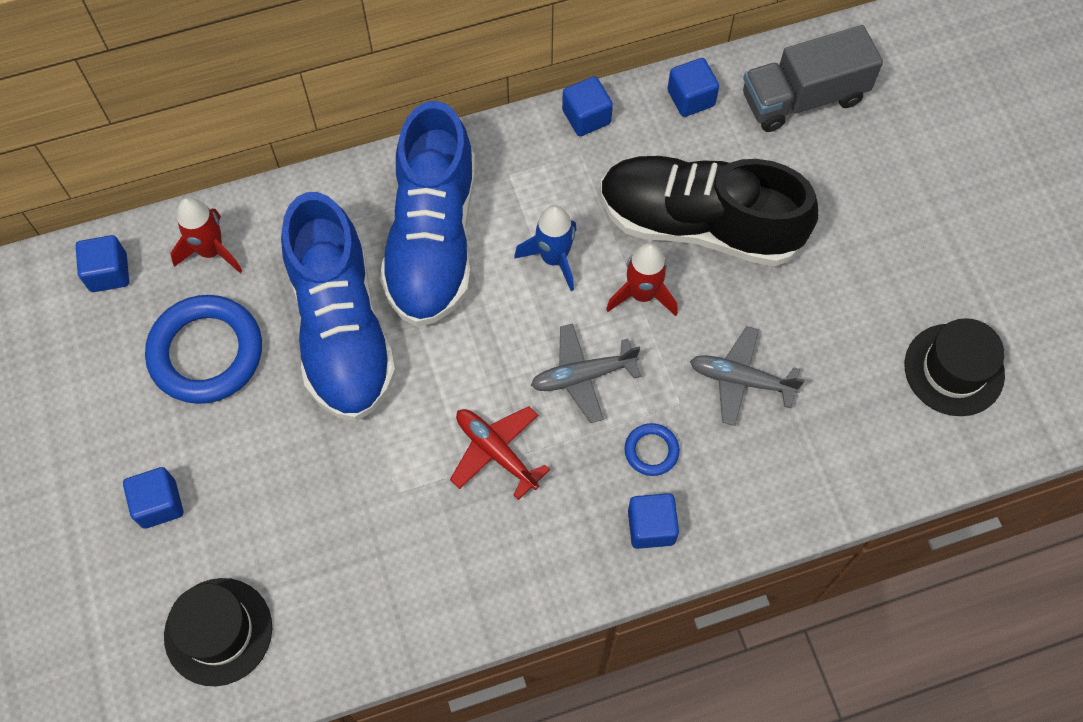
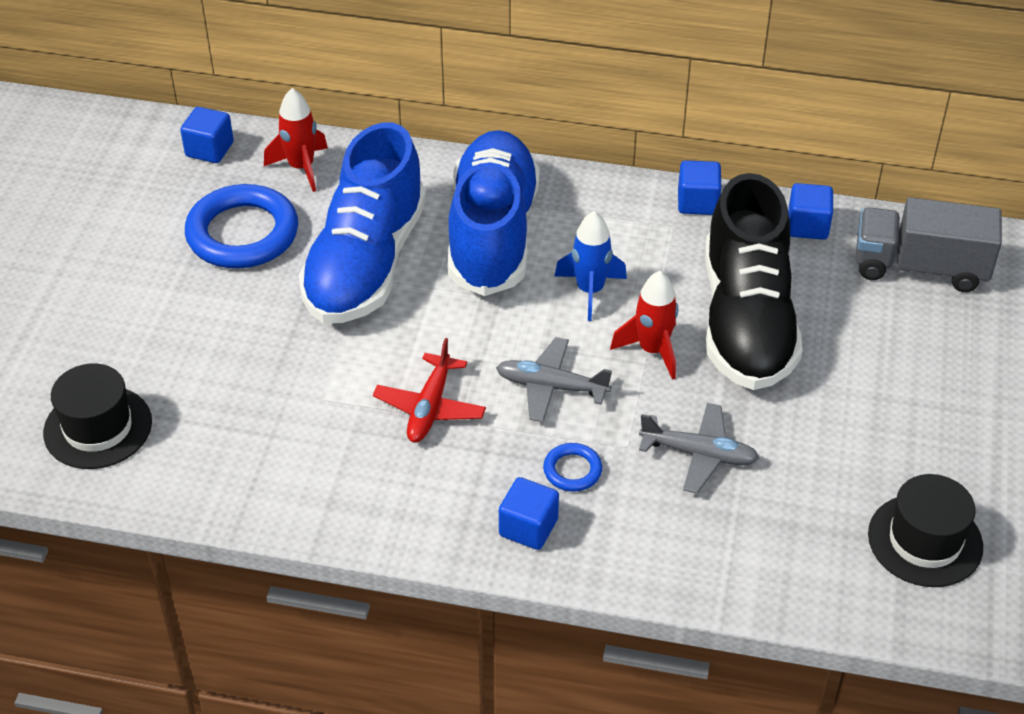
camera: 30 degrees right, 20 degrees down
(159, 504) = (123, 318): blue cube -> none
(433, 239) = (492, 234): blue shoe -> blue shoe turned 150 degrees clockwise
(496, 452) = (430, 408): red plane -> red plane turned 150 degrees counterclockwise
(699, 224) = (746, 321): black shoe -> black shoe turned 135 degrees counterclockwise
(741, 380) = (699, 454): grey plane -> grey plane turned 150 degrees clockwise

